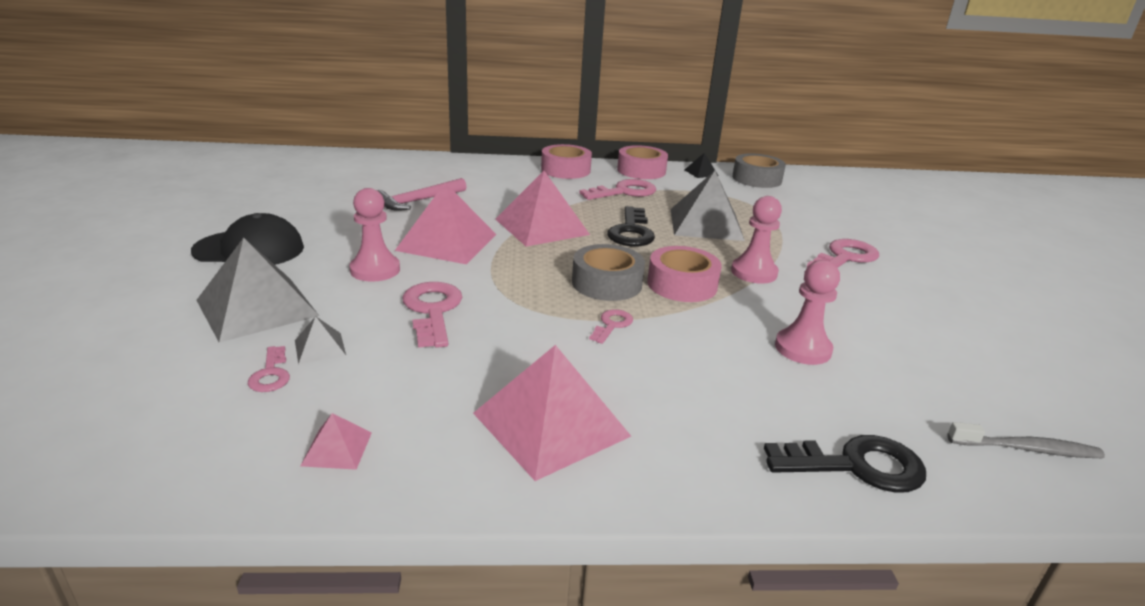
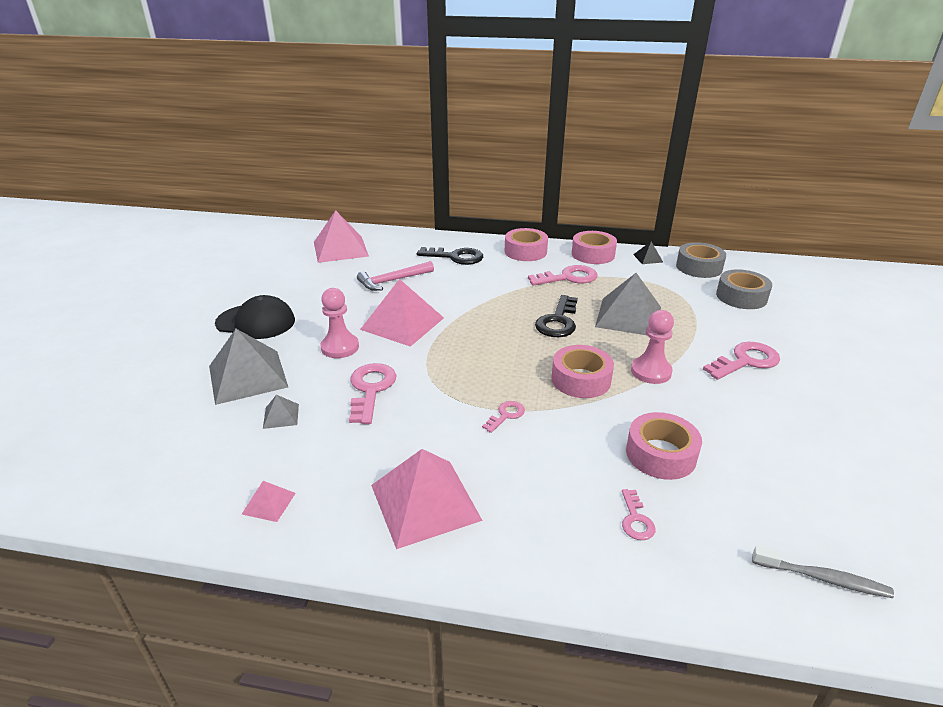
camera: 15 degrees right, 5 degrees up
(271, 374) = (242, 436): pink key -> pink key (636, 520)
(541, 226) = (484, 312): pink pyramid -> pink pyramid (340, 249)
(606, 283) = (517, 373): grey tape -> grey tape (741, 297)
(802, 349) = (661, 454): pink pawn -> pink tape
(856, 466) = (656, 572): black key -> black key (456, 257)

